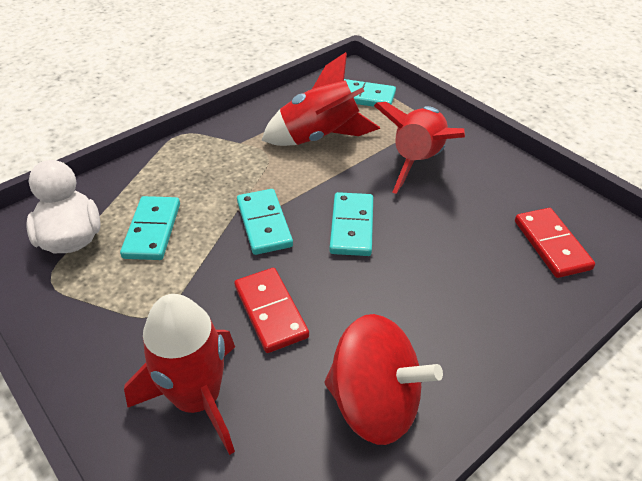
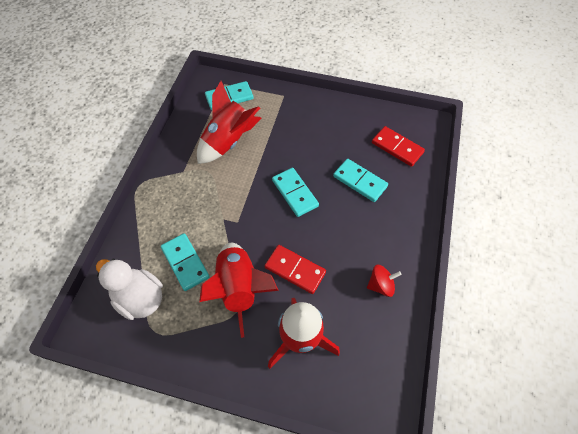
camera: 35 degrees left, 15 degrees up
(264, 224) = (246, 219): turquoise domino -> turquoise domino (360, 181)
(374, 403) = (380, 285): red spinning top -> red spinning top, size x0.51
(418, 161) = (297, 129): red rocket -> red rocket (239, 288)

